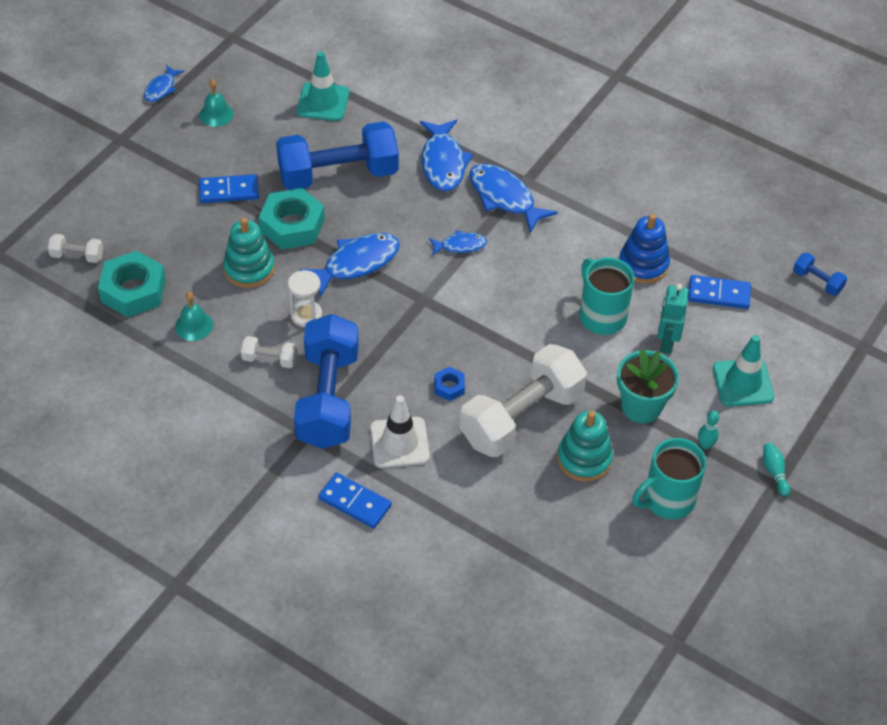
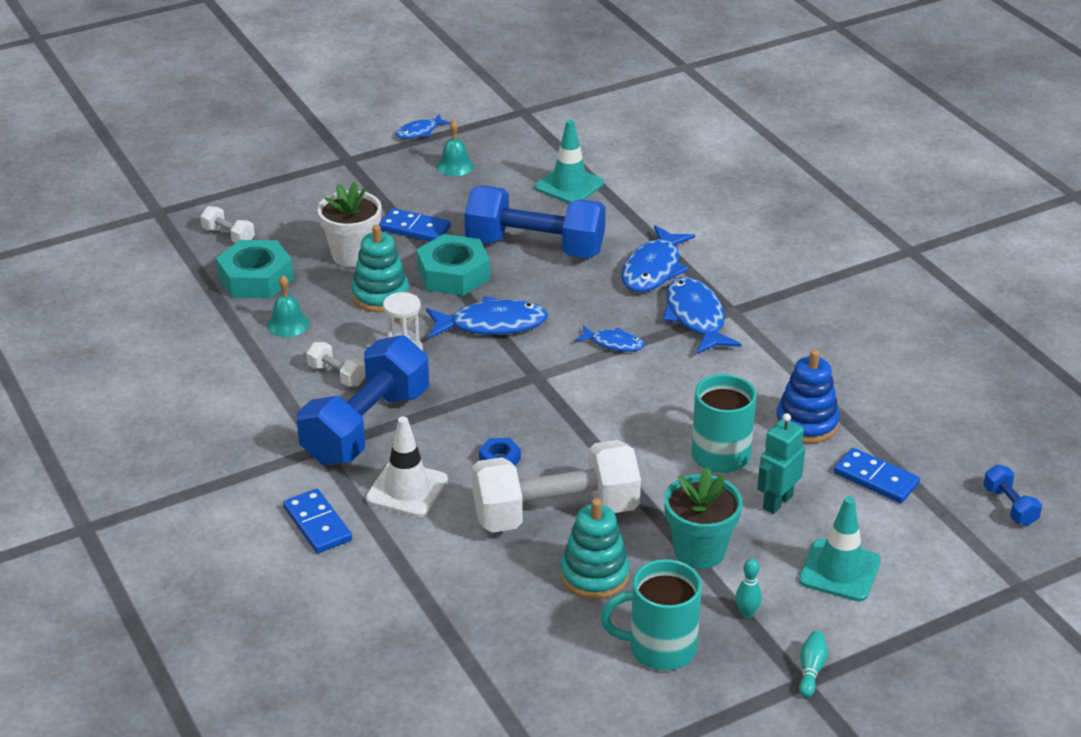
camera: 30 degrees right, 15 degrees down
(197, 236) = (353, 255): none -> white flower pot

